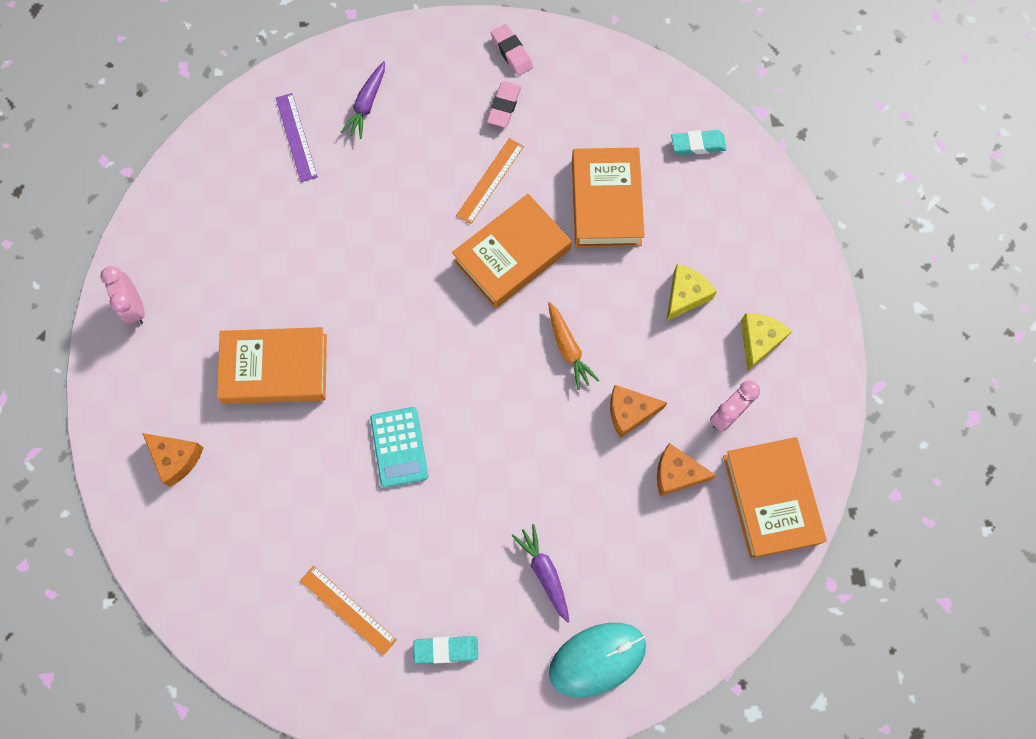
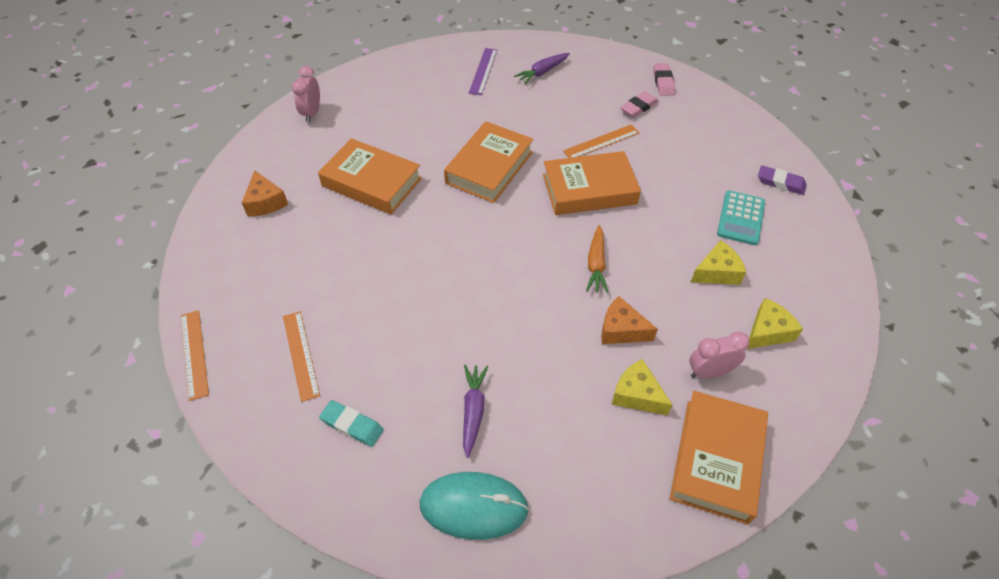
camera: 30 degrees right, 20 degrees down
(242, 669) = (194, 353): none -> orange ruler
(399, 447) = (421, 267): turquoise calculator -> turquoise calculator (740, 218)
(606, 202) = (684, 188): orange book -> orange book (489, 167)
(676, 474) = (637, 395): orange cheese -> yellow cheese
(698, 144) = (780, 183): turquoise eraser -> purple eraser

